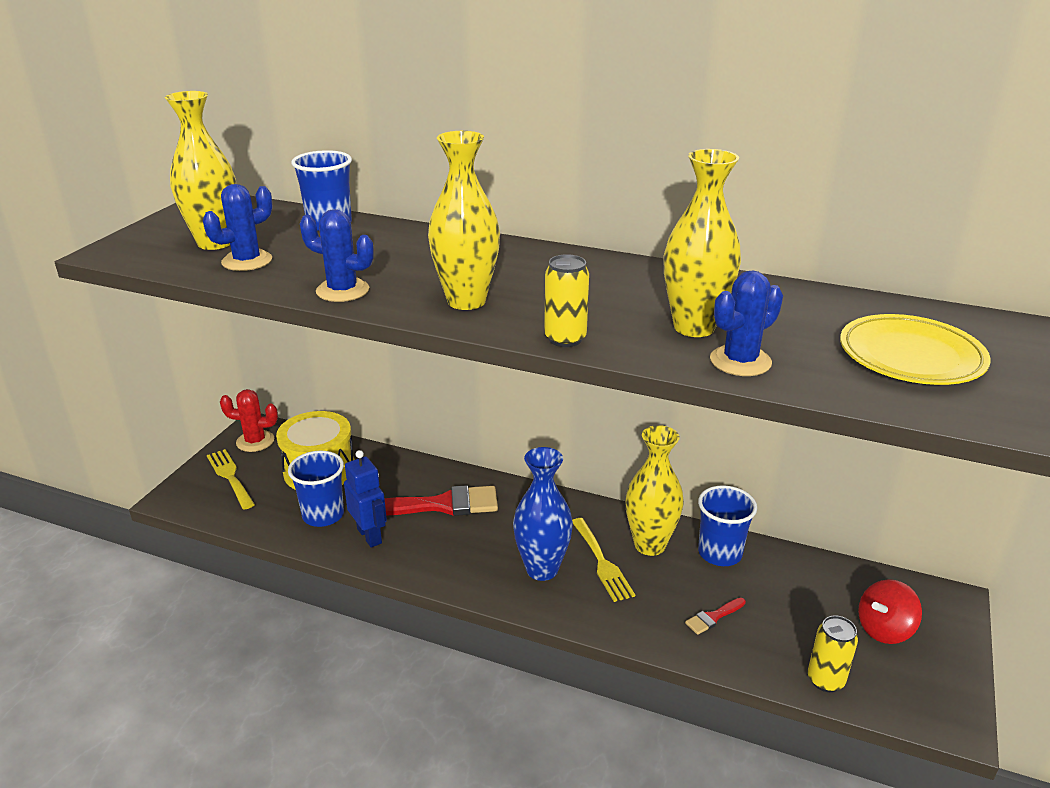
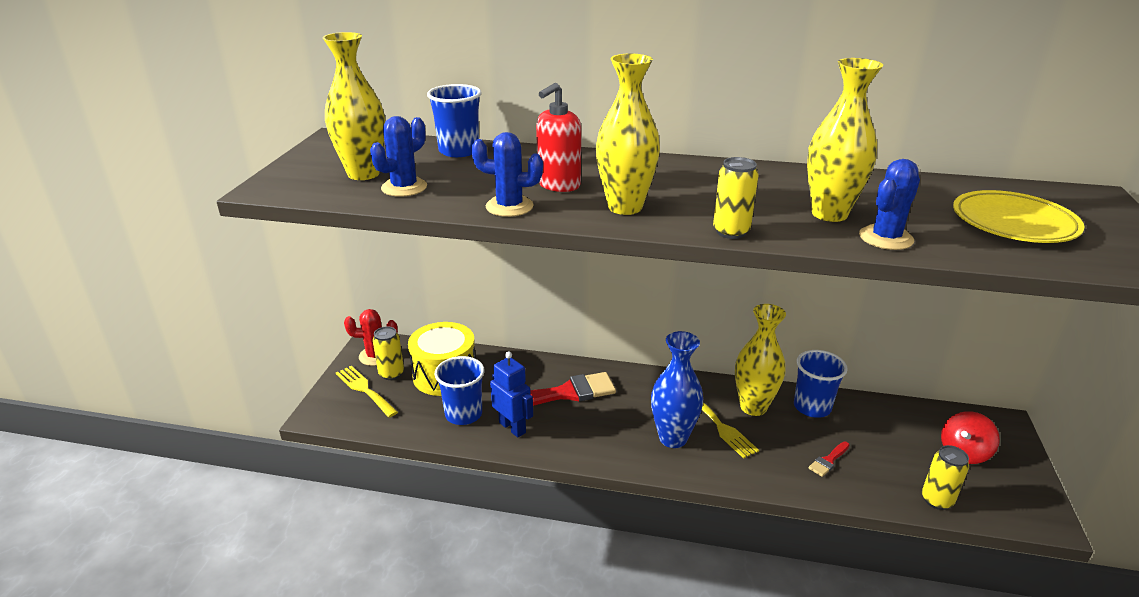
camera: 10 degrees left, 0 degrees up
(264, 462) = (391, 374): none -> yellow can
(411, 270) = (558, 185): none -> red soap dispenser

